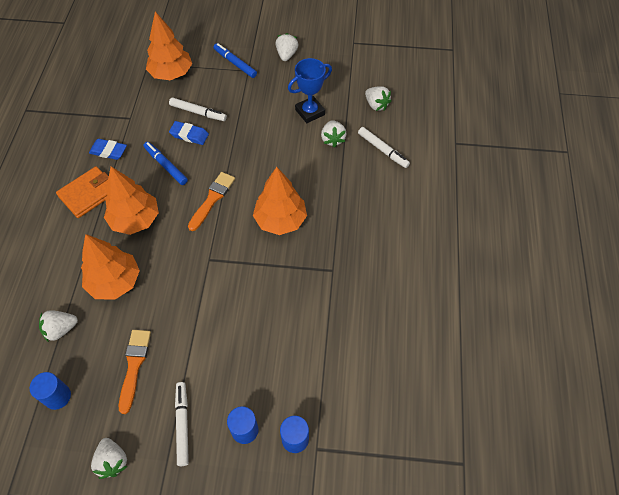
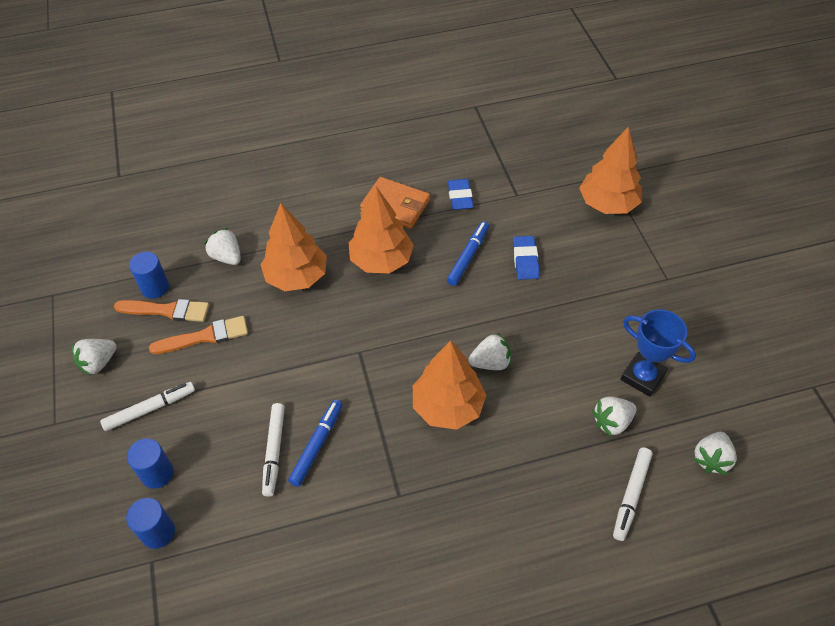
camera: 70 degrees right, 5 degrees down
(198, 112) = (564, 255): white marker -> white marker (274, 451)
(212, 199) = (444, 321): orange brush -> orange brush (166, 310)
(235, 63) = (669, 260): blue marker -> blue marker (317, 445)
(286, 55) = (726, 311): white strawberry -> white strawberry (490, 362)

